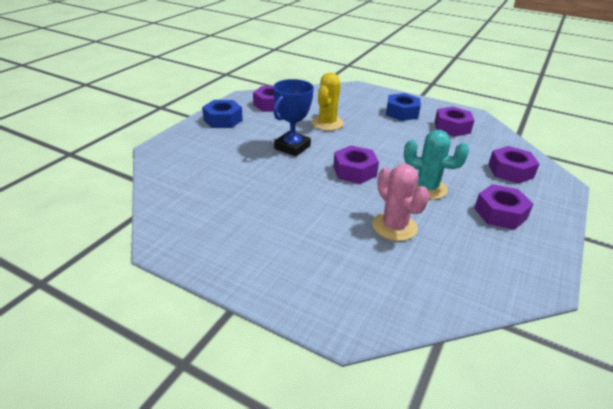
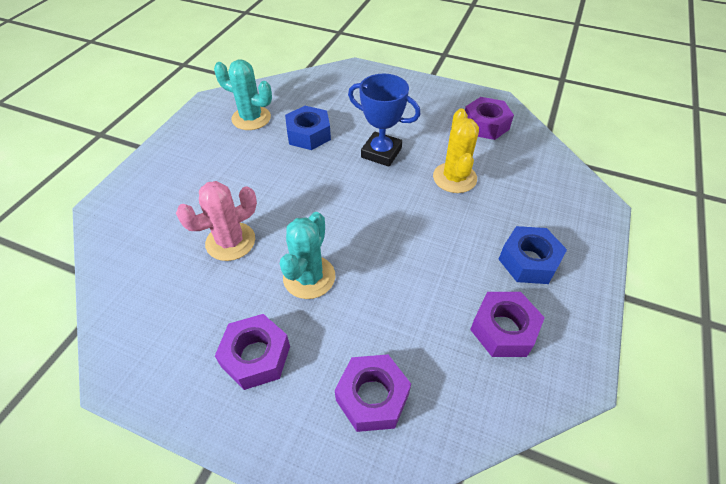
camera: 85 degrees right, 15 degrees up
(214, 214) = (251, 118): none -> turquoise cactus
(223, 120) = (427, 95): blue nut -> blue nut (308, 134)
(327, 123) = (454, 178): yellow cactus -> yellow cactus turned 75 degrees clockwise
(354, 171) = (338, 207): purple nut -> none

